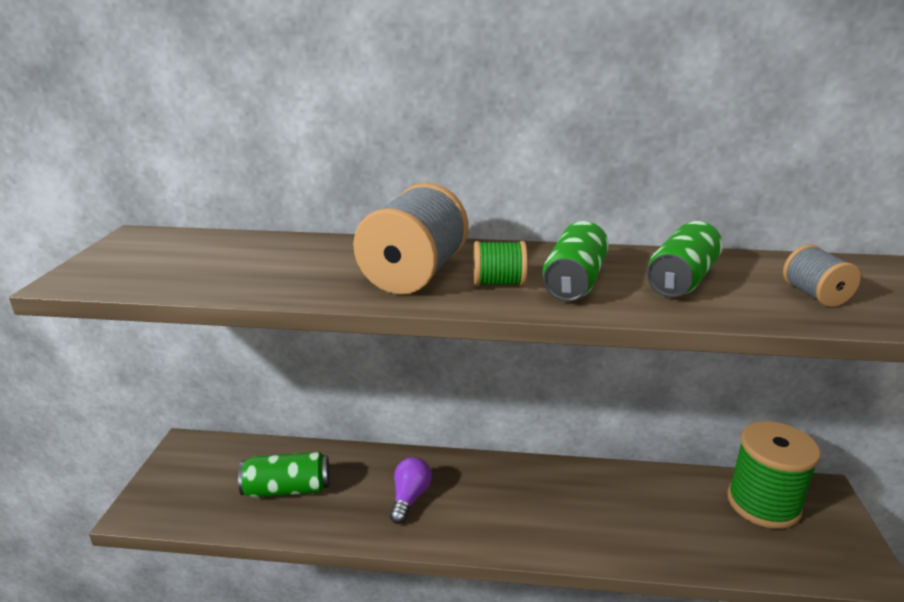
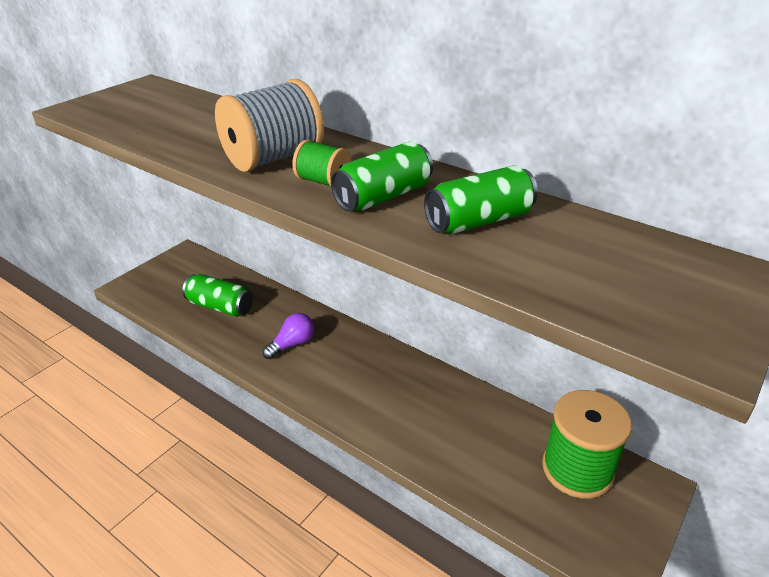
camera: 30 degrees right, 10 degrees up
(814, 295) = (585, 272): grey spool -> none

